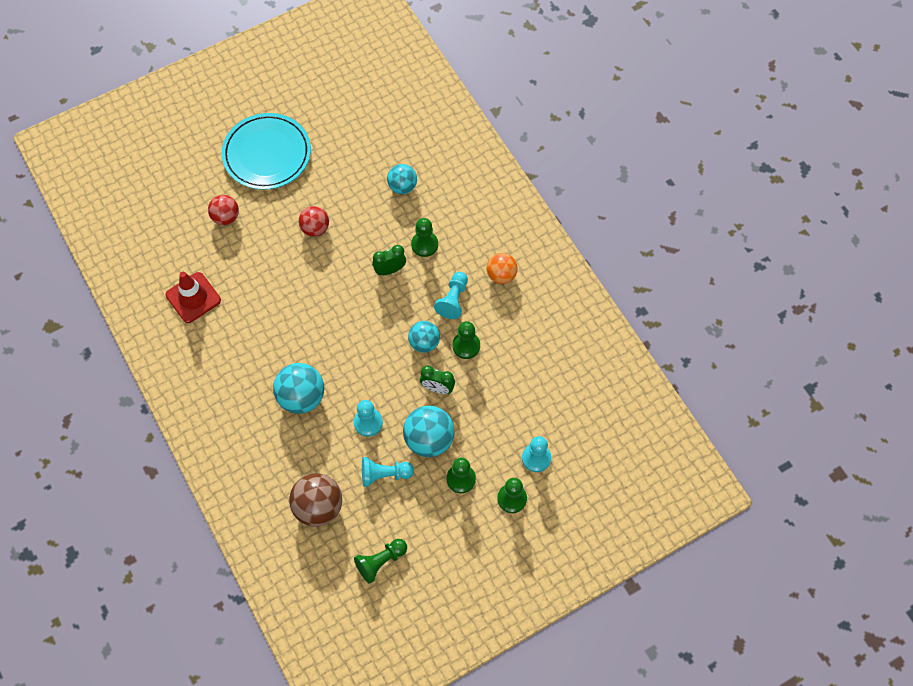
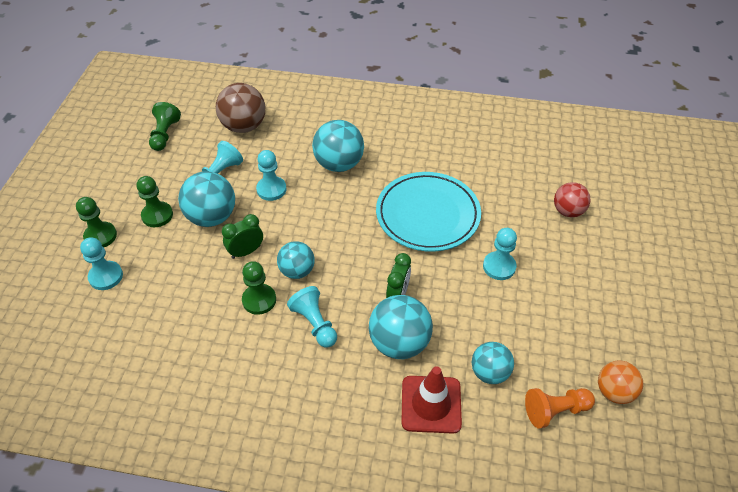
camera: 130 degrees right, 15 degrees down
(193, 297) = (498, 151): red traffic cone -> red traffic cone (431, 404)
(267, 154) = (625, 281): turquoise plate -> turquoise plate (427, 215)
(315, 228) = (499, 267): red ball -> turquoise pawn
(398, 142) = (555, 411): none -> orange pawn
(424, 244) = (399, 343): green pawn -> turquoise ball
(501, 275) = (298, 386): orange ball -> orange ball (614, 392)

